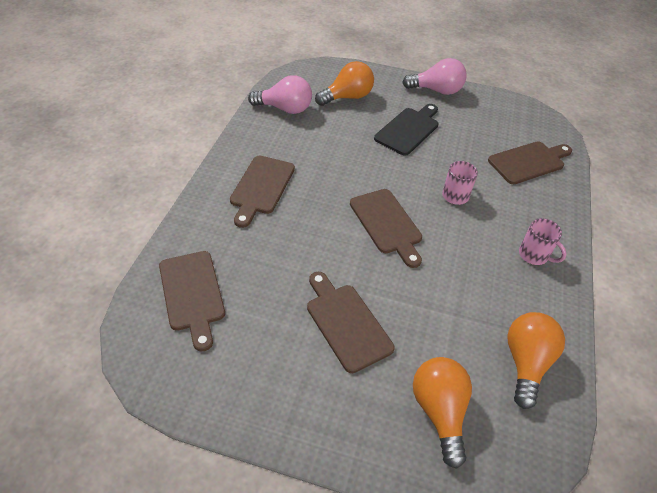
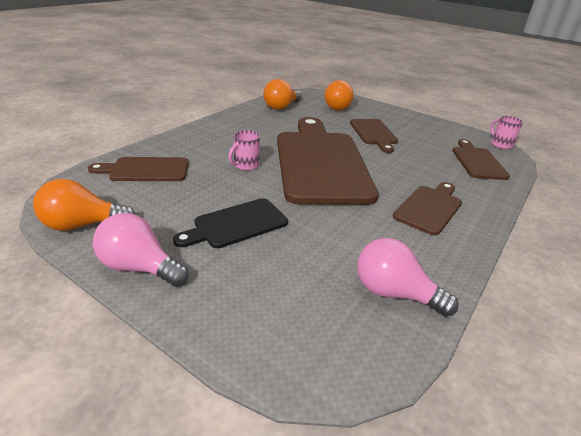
camera: 160 degrees left, 15 degrees down
(347, 97) = (287, 290): orange light bulb -> orange light bulb (82, 225)
(387, 224) = (320, 162): brown cutting board -> brown cutting board, size x2.07
(534, 255) = (226, 129): pink mug -> pink mug (500, 144)

